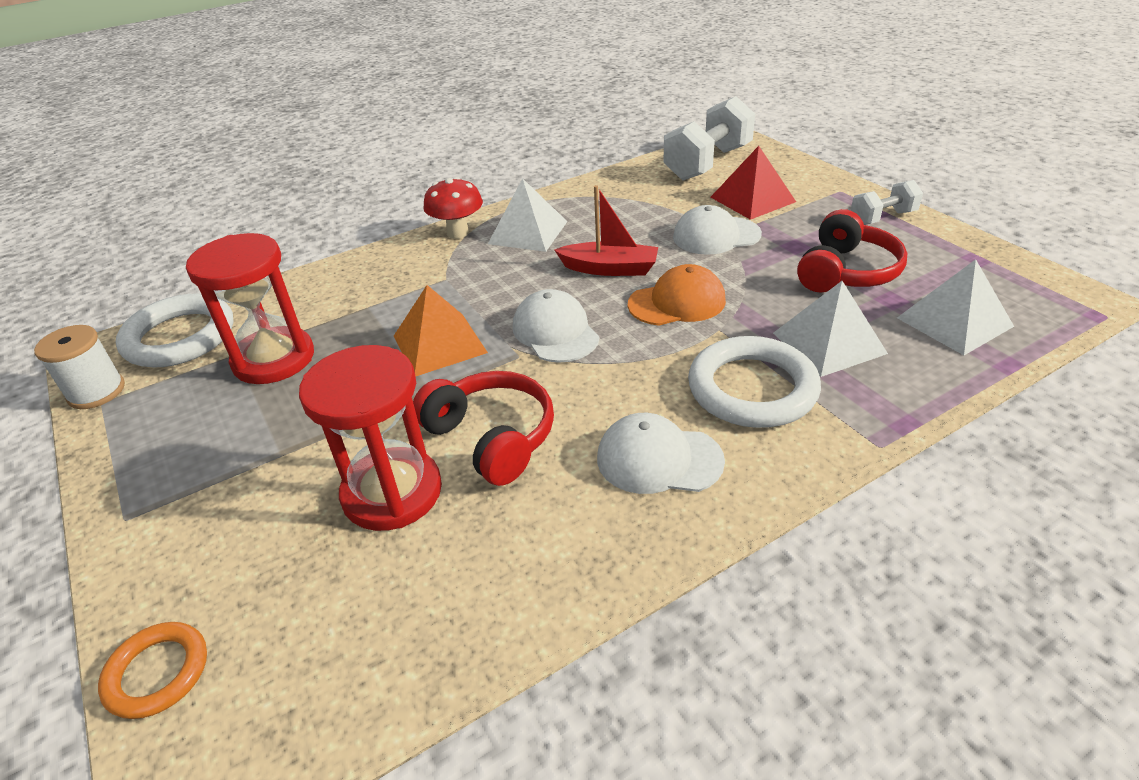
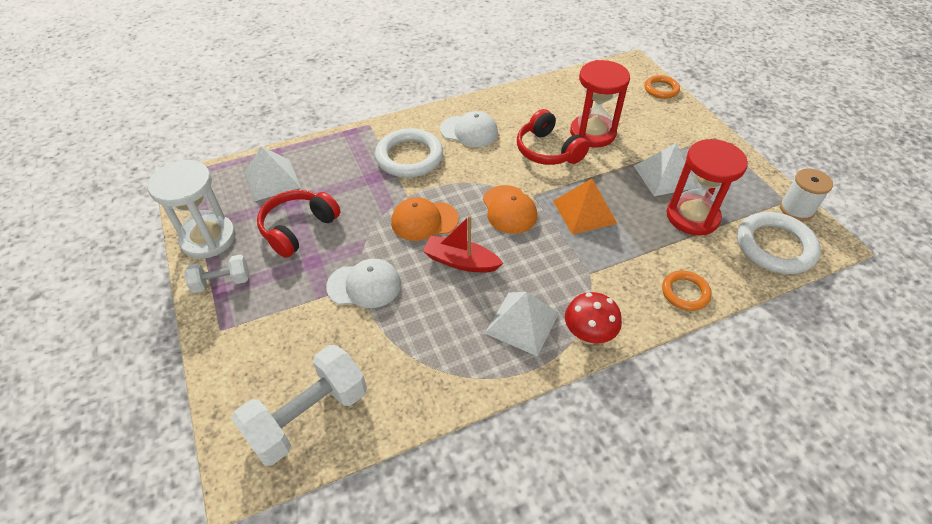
camera: 175 degrees left, 10 degrees up
(334, 277) = (685, 293): none -> orange ring
(555, 332) = (509, 209): white cap -> orange cap
(753, 199) = (304, 332): red pyramid -> none
(829, 343) = (352, 177): white pyramid -> white pyramid (664, 176)
(952, 248) = (208, 238): none -> white hourglass

